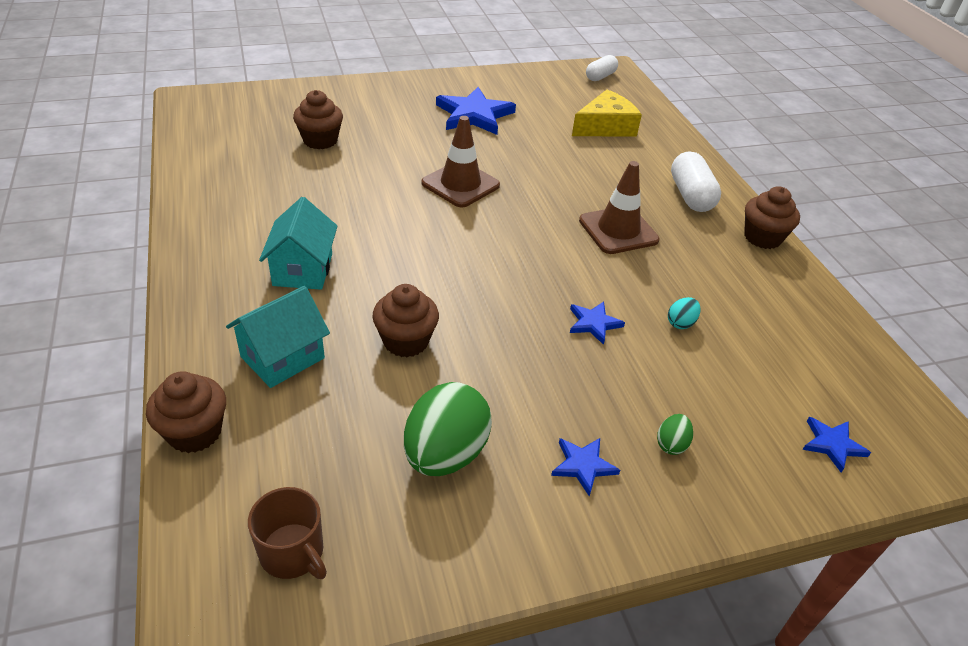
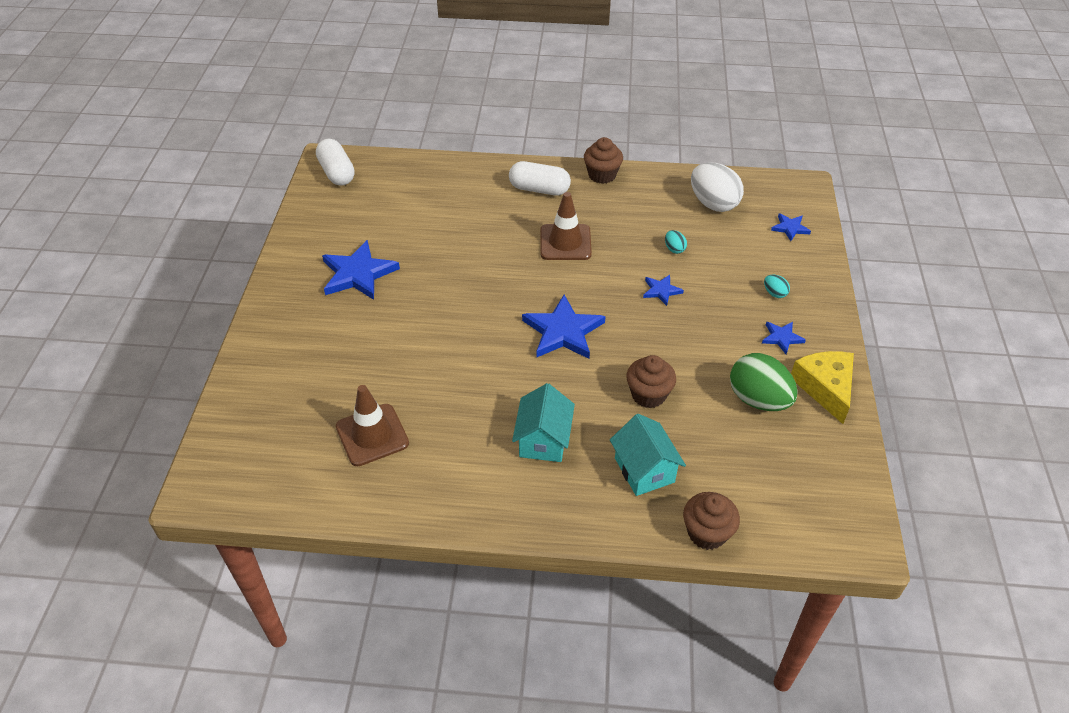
camera: 65 degrees left, 5 degrees up
(293, 553) = (819, 491): brown mug -> none
(303, 270) = (543, 440): turquoise house -> turquoise house turned 75 degrees clockwise
(320, 140) = (346, 393): brown cupcake -> none
(460, 184) = (465, 313): brown traffic cone -> brown traffic cone (372, 435)
(473, 254) = (563, 331): none -> blue star
(600, 76) = (337, 173): white capsule -> white capsule, size x1.52
(605, 127) = (422, 199): yellow cheese -> yellow cheese (825, 388)
(671, 444) = (774, 293): green egg -> turquoise egg
(805, 348) = (713, 204): none -> white egg

